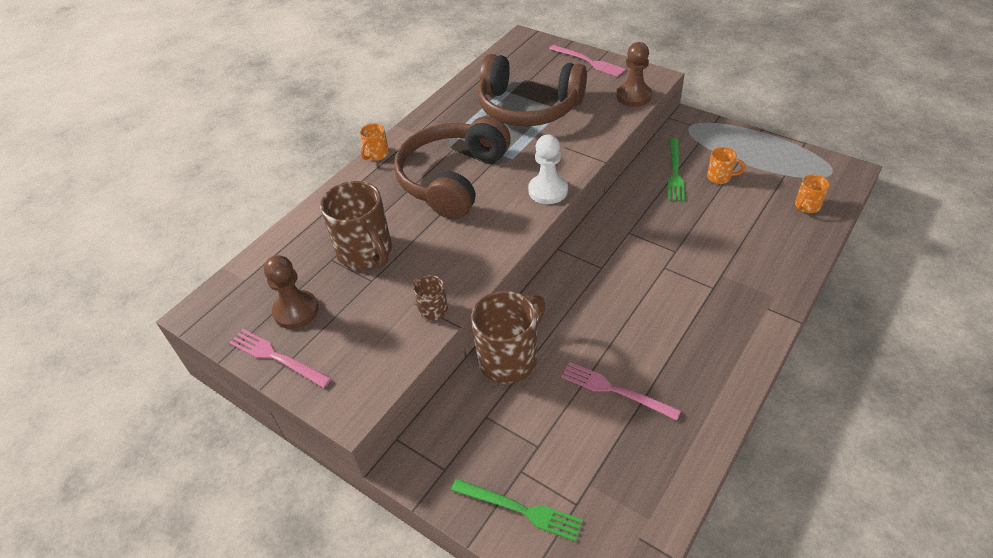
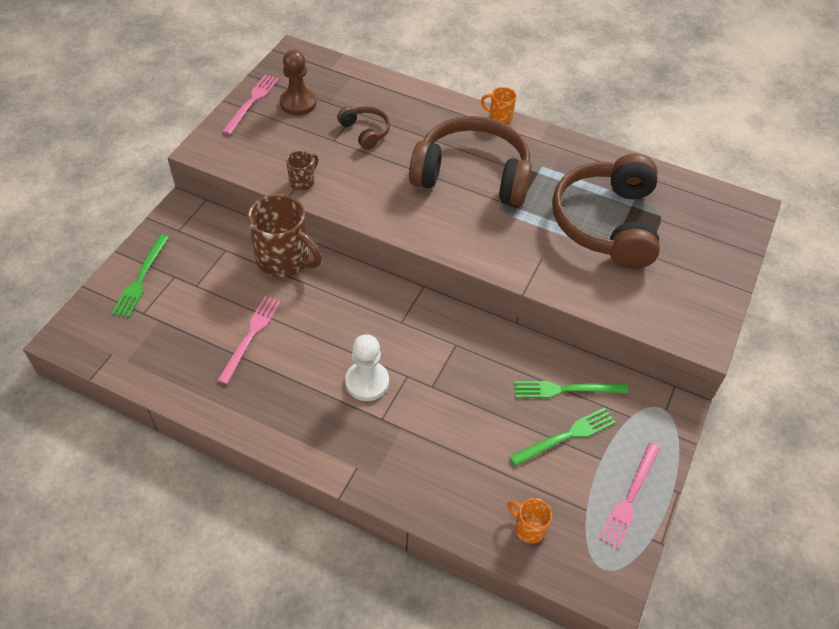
camera: 75 degrees right, 5 degrees up
(366, 253) = (365, 131): brown mug -> brown headphones
(548, 190) = (466, 248): white pawn -> white pawn (367, 382)
(588, 61) = (718, 273): pink fork -> pink fork (630, 497)
(633, 96) = (655, 319): brown pawn -> none
(720, 177) = (566, 436): orange mug -> green fork

